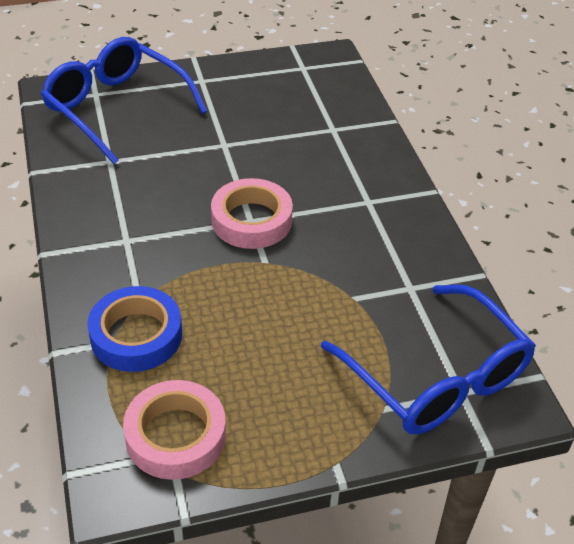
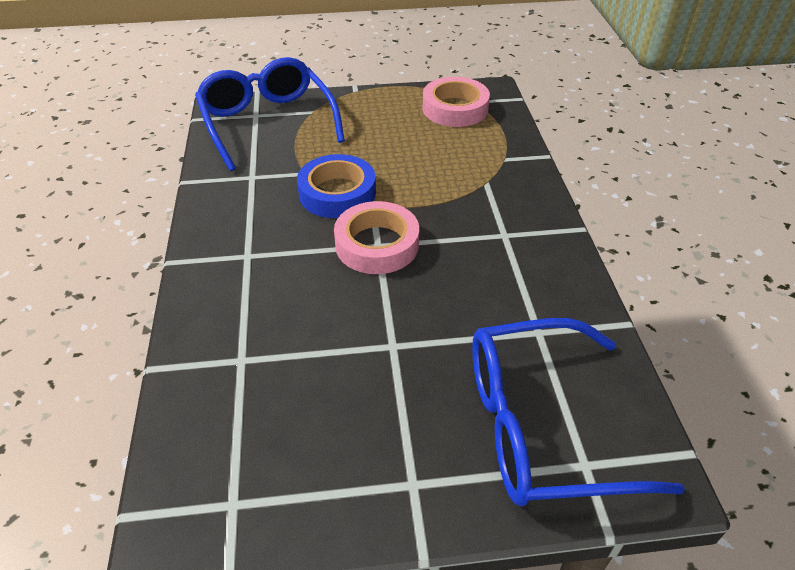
camera: 170 degrees left, 0 degrees up
(117, 109) = (544, 426): blue glasses -> blue glasses turned 120 degrees clockwise
(136, 335) = (486, 161): blue tape -> blue tape (337, 193)

